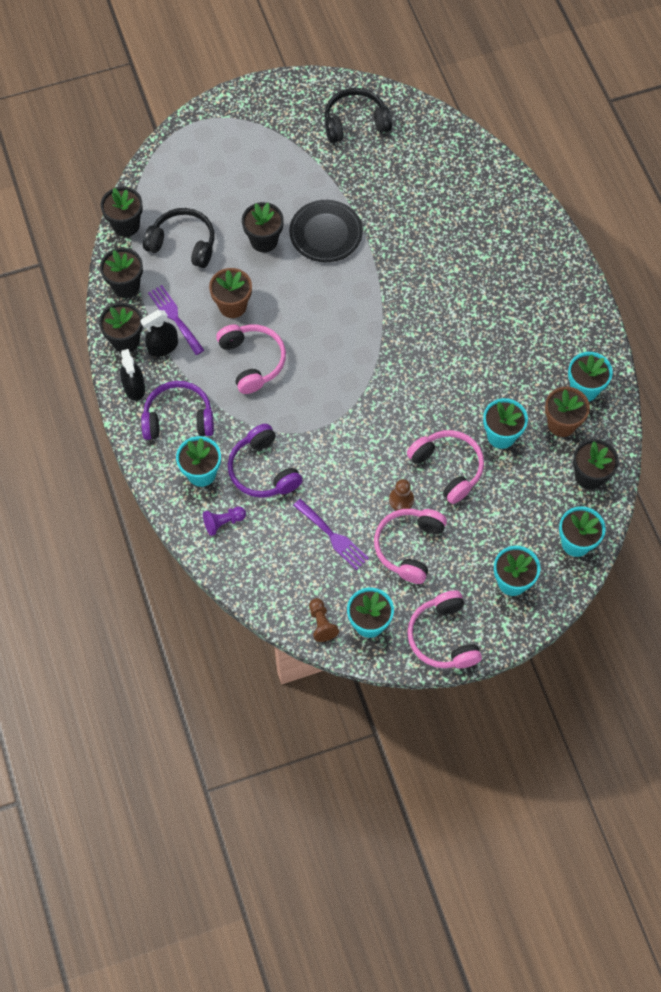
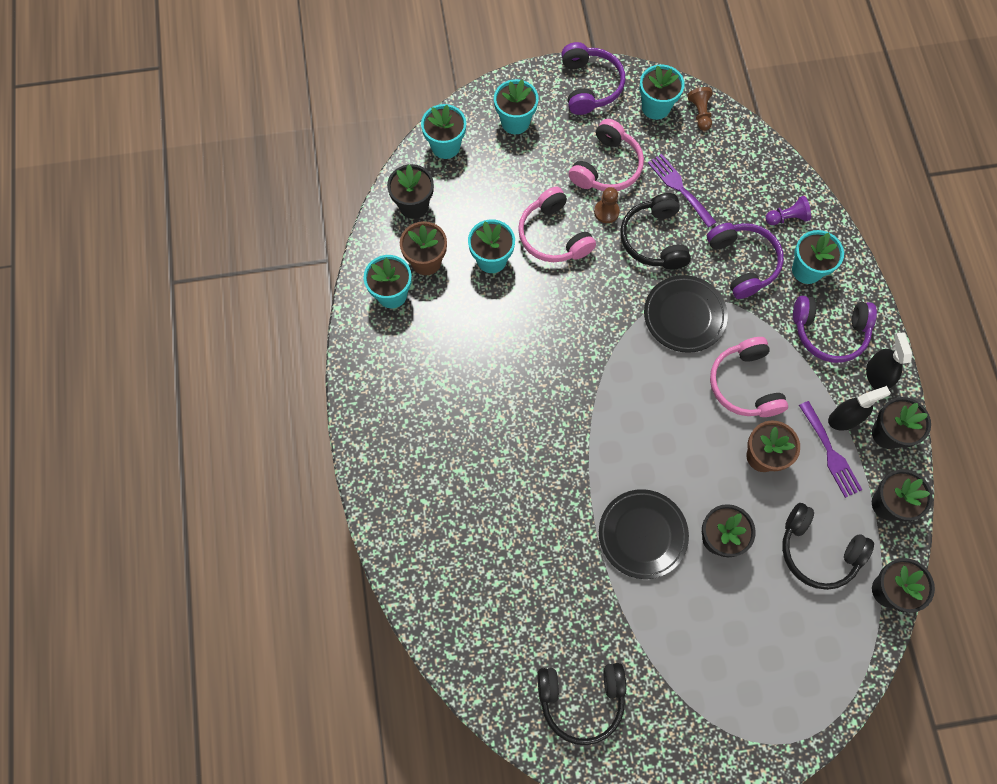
camera: 170 degrees left, 5 degrees up
(313, 412) = (684, 316): none -> black plate
(351, 479) = (654, 239): none -> black headphones
(443, 637) = (590, 86): pink headphones -> purple headphones

